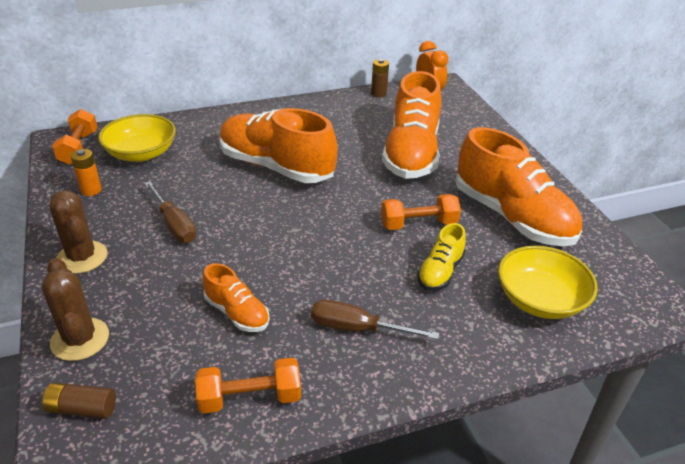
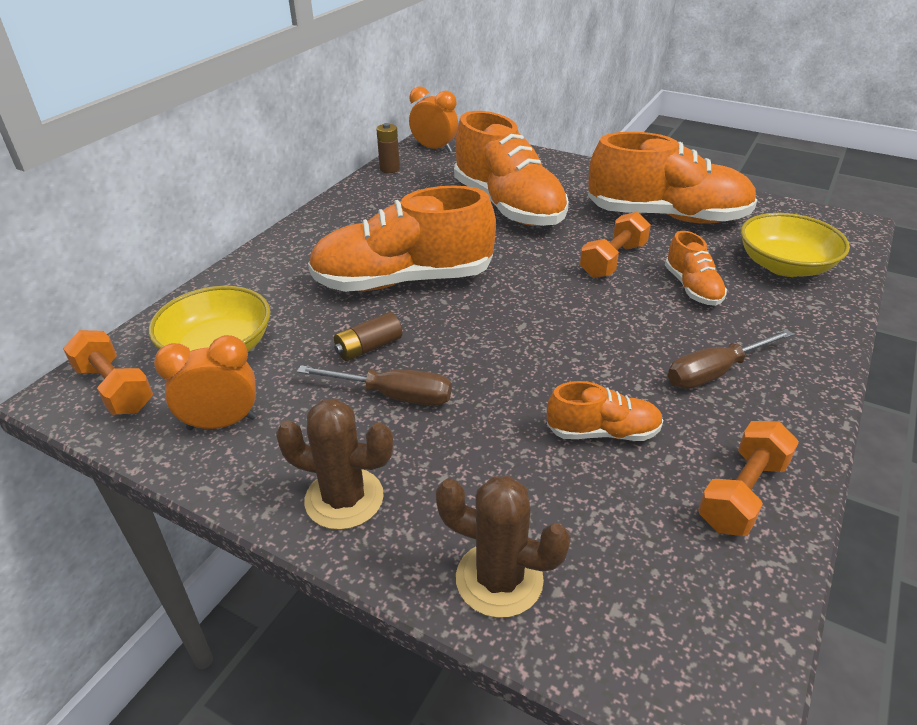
camera: 40 degrees left, 0 degrees up
(82, 408) = (627, 640): brown battery -> brown battery (369, 347)
(91, 190) = (222, 423): orange battery -> orange clock
(440, 272) = (692, 288): yellow shoe -> orange shoe

